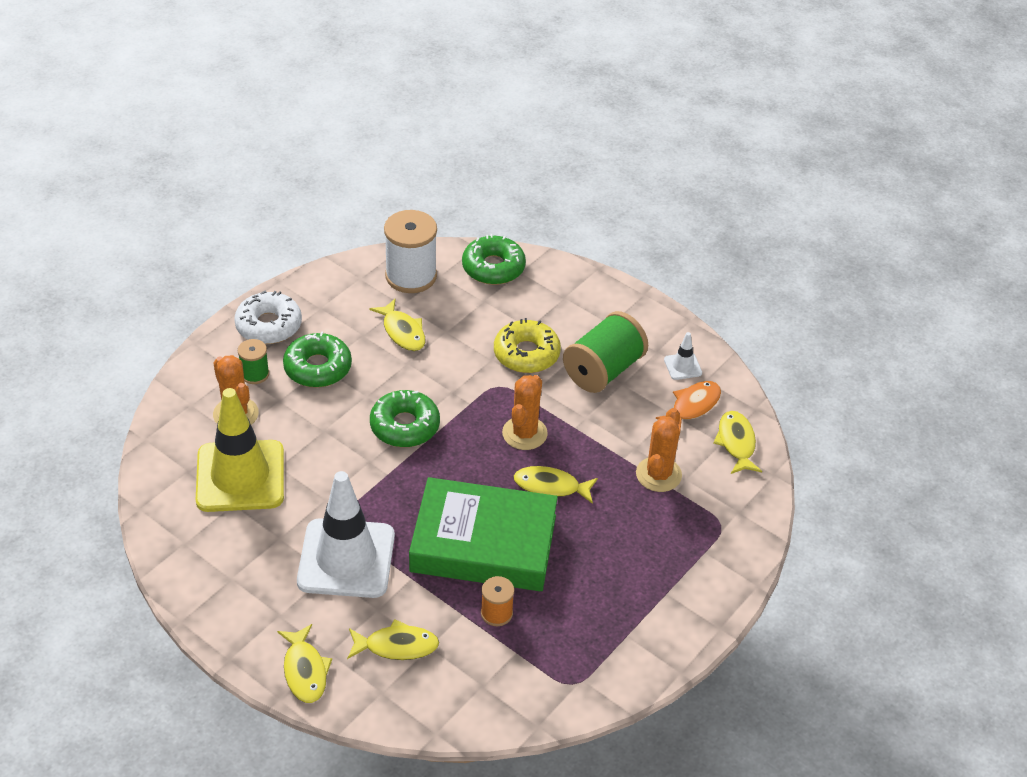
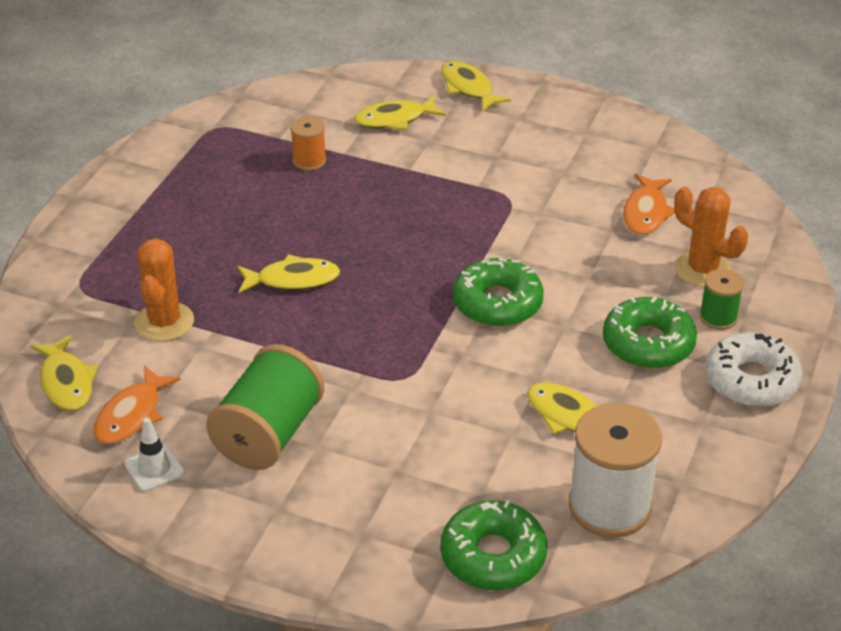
camera: 165 degrees right, 5 degrees down
(240, 476) = (646, 213): yellow traffic cone -> orange fish
(346, 559) = (484, 170): white traffic cone -> none
(483, 543) = (348, 212): green book -> none
(524, 433) = (346, 329): orange cactus -> none
(526, 354) = (384, 430): yellow donut -> none

